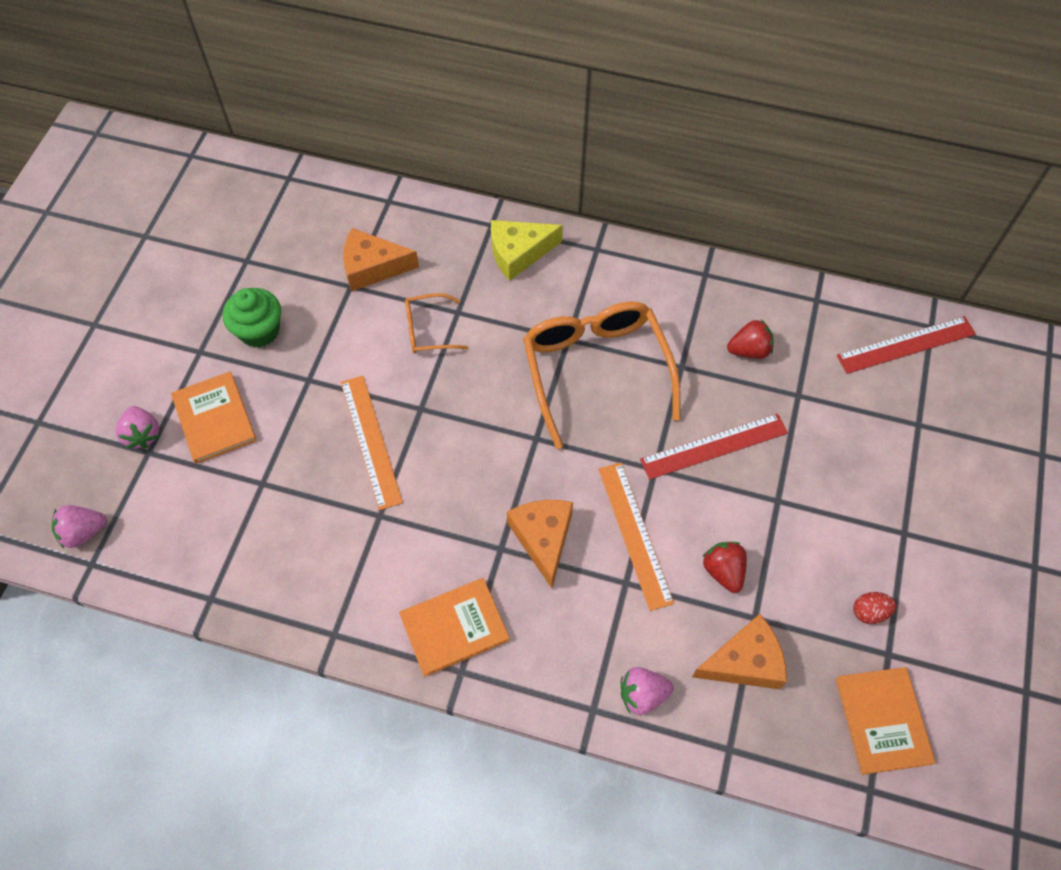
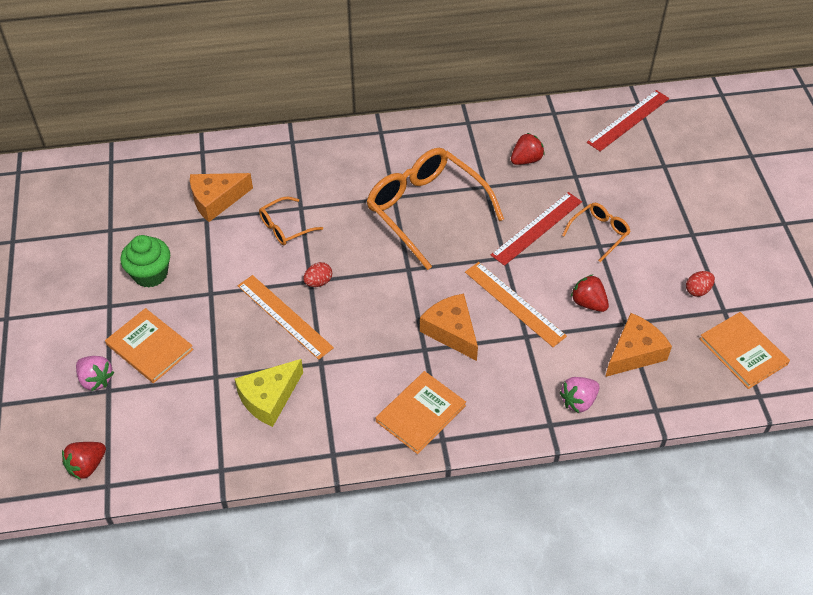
camera: 25 degrees left, 10 degrees down
(83, 532) = (87, 466): pink strawberry -> red strawberry
(429, 413) = (318, 282): none -> red egg
(518, 253) = (324, 153): yellow cheese -> yellow cheese (269, 398)
(787, 483) = (599, 233): none -> orange glasses

